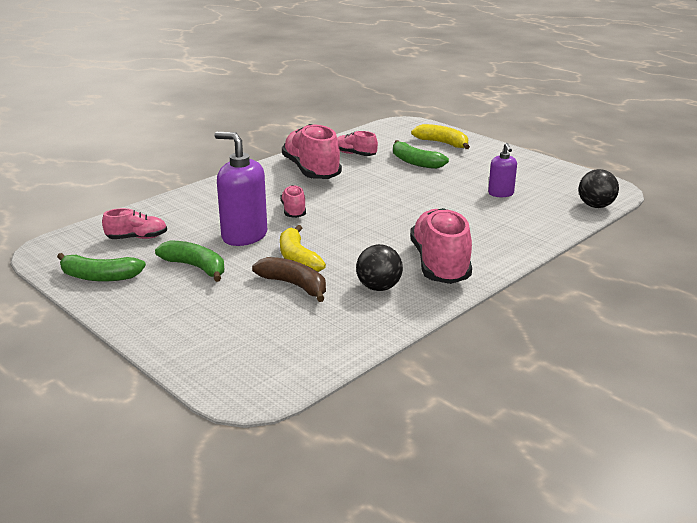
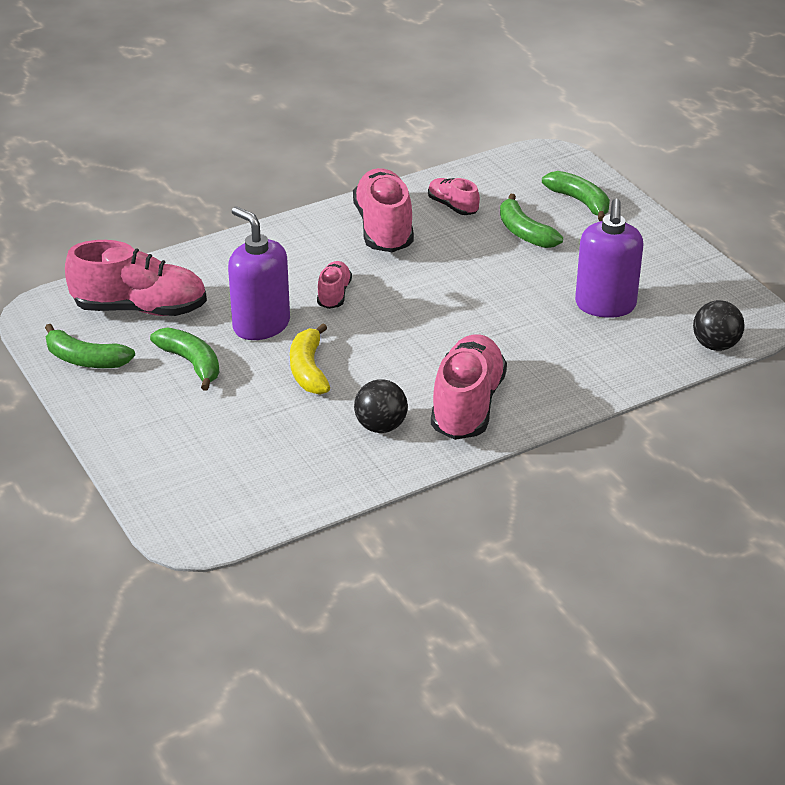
camera: 15 degrees right, 10 degrees up
(137, 238) = (140, 309): pink shoe -> pink shoe, size x1.92
(294, 285) = (289, 407): brown banana -> none
(442, 143) = (580, 202): yellow banana -> green banana
(501, 194) = (605, 305): purple soap dispenser -> purple soap dispenser, size x1.79

